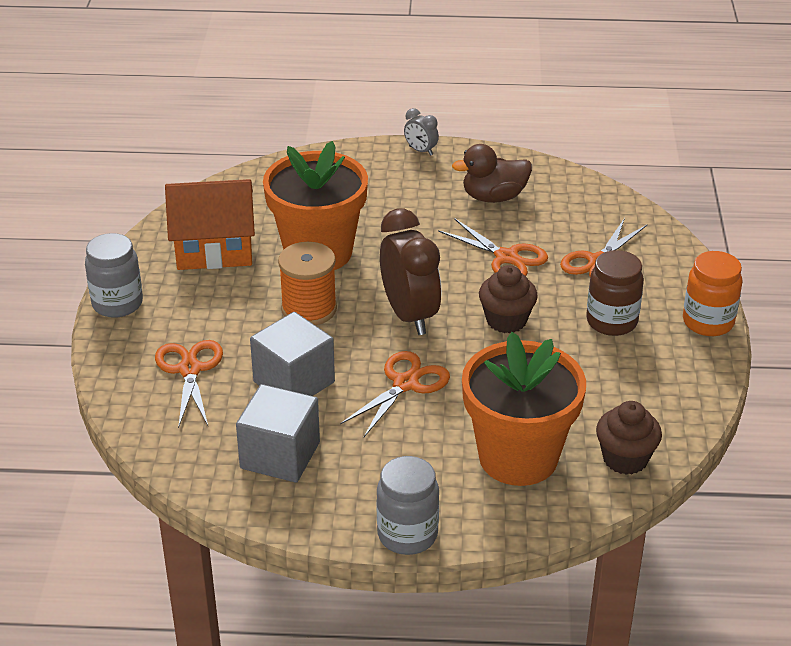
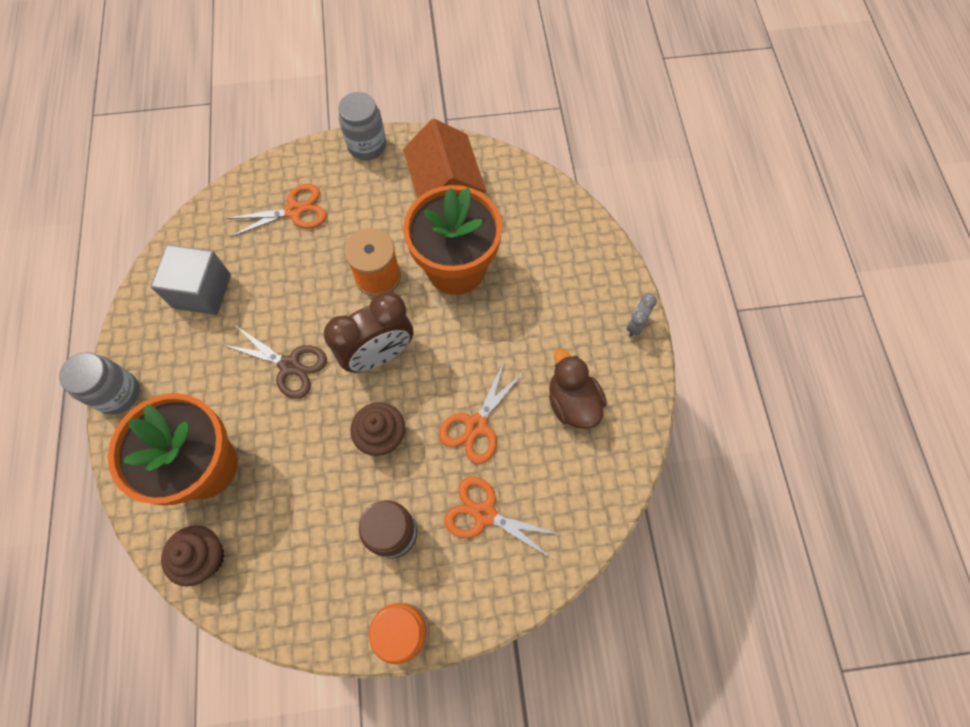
camera: 80 degrees right, 30 degrees up
(294, 382) = (286, 283): grey cube -> none
(405, 384) = (289, 365): orange scissors -> brown scissors

